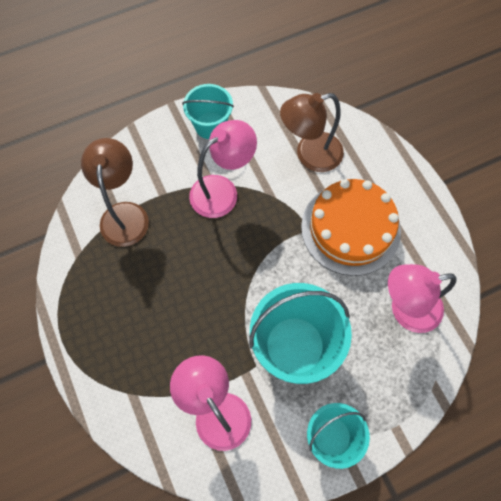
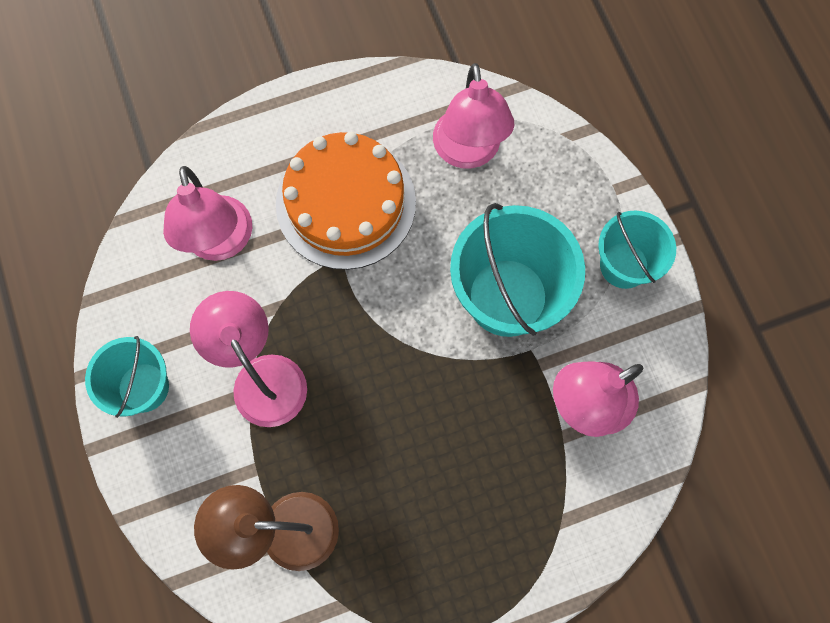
camera: 85 degrees left, 5 degrees up
(310, 155) = (220, 243): brown lamp -> pink lamp

